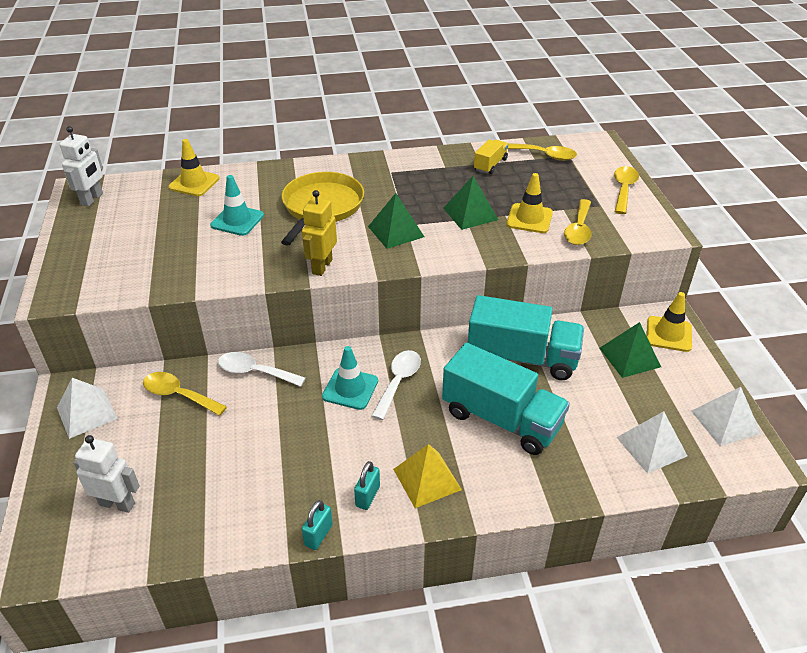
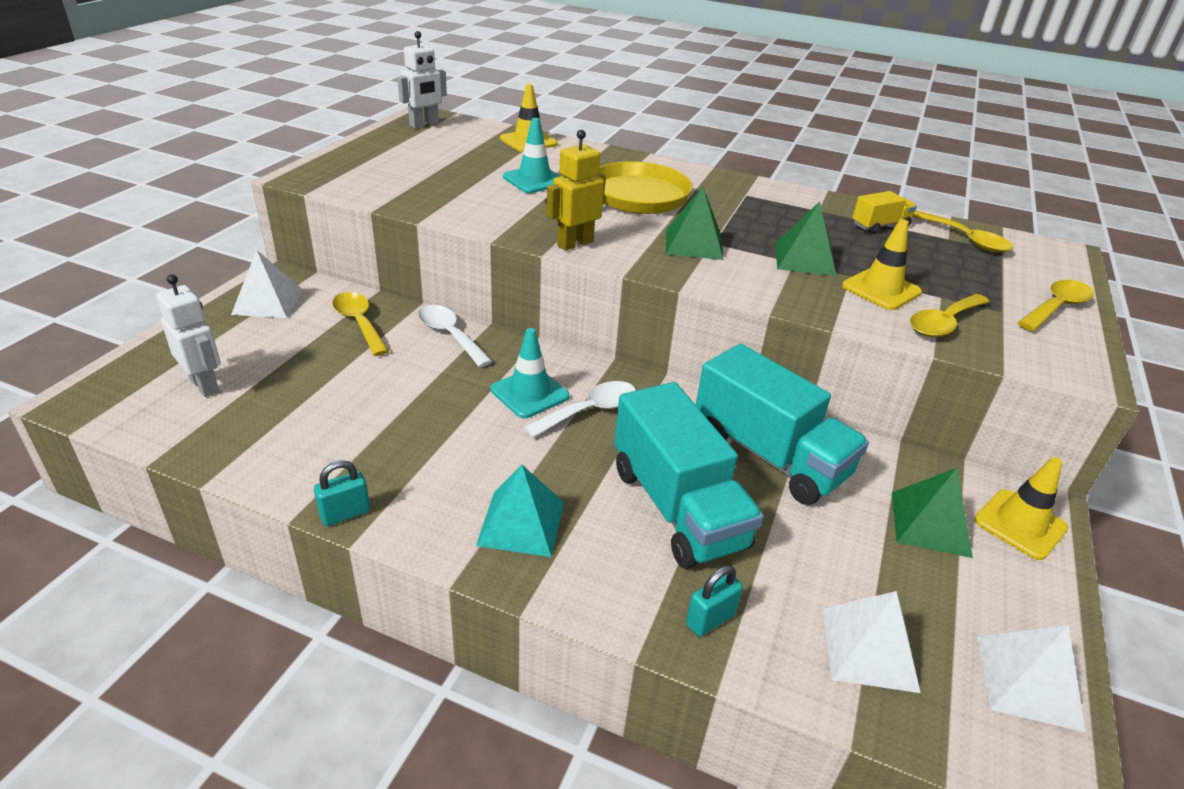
camera: 30 degrees right, 5 degrees down
(367, 496) = (437, 504): turquoise padlock -> turquoise padlock (710, 619)
(427, 479) = (521, 523): yellow pyramid -> turquoise pyramid

